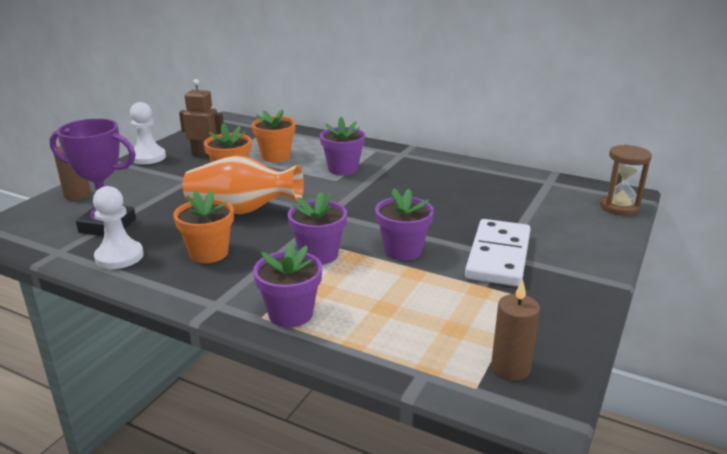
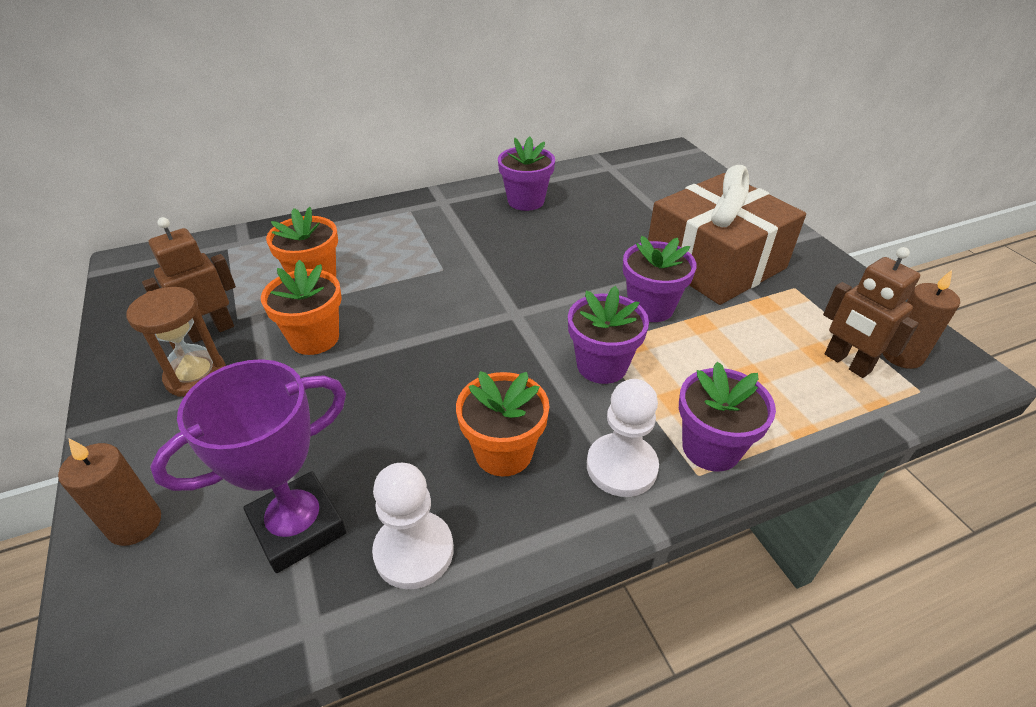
camera: 50 degrees left, 15 degrees up
(148, 157) = (125, 387): white pawn -> white pawn (621, 467)
(242, 210) = (424, 373): orange vase -> none
(343, 169) = (422, 252): purple flower pot -> purple flower pot (526, 201)
(459, 344) = (847, 363): none -> brown robot
(498, 256) = (715, 262): white domino -> brown gift
(619, 207) = (692, 165): brown hourglass -> brown hourglass (196, 376)

